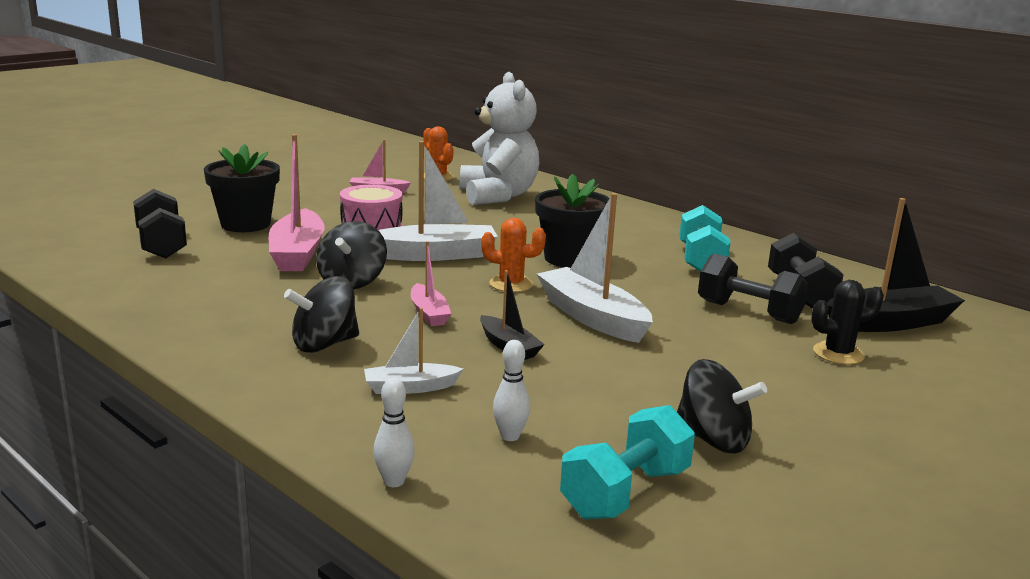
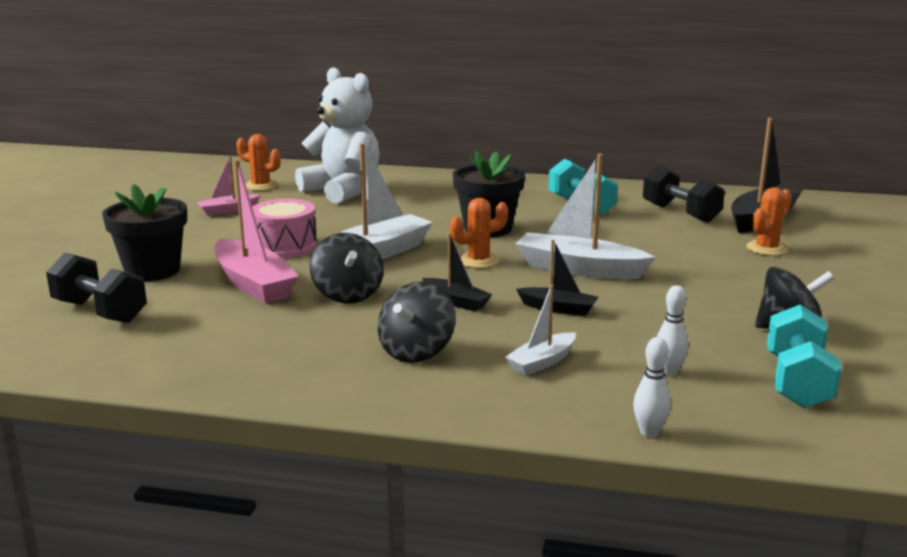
camera: 30 degrees left, 0 degrees up
(429, 313) = (456, 302): pink boat -> black boat
(748, 312) = (671, 236): black dumbbell -> none
(838, 354) = (766, 249): black cactus -> orange cactus

